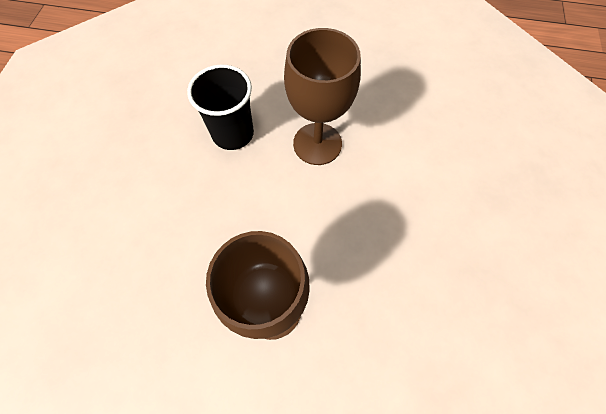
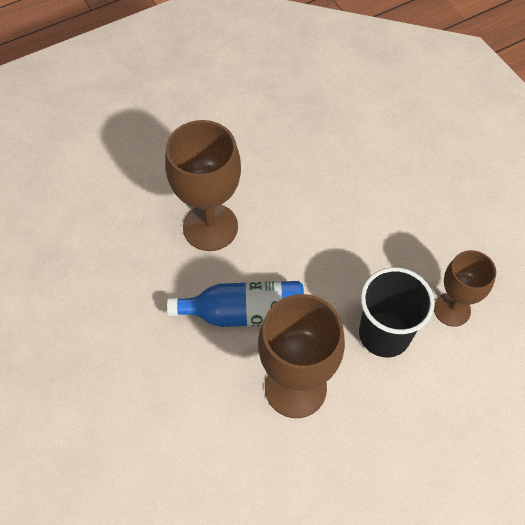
camera: 140 degrees right, 5 degrees down
(178, 117) = (452, 309): none -> brown goblet
(307, 213) = (245, 313): none -> blue bottle

